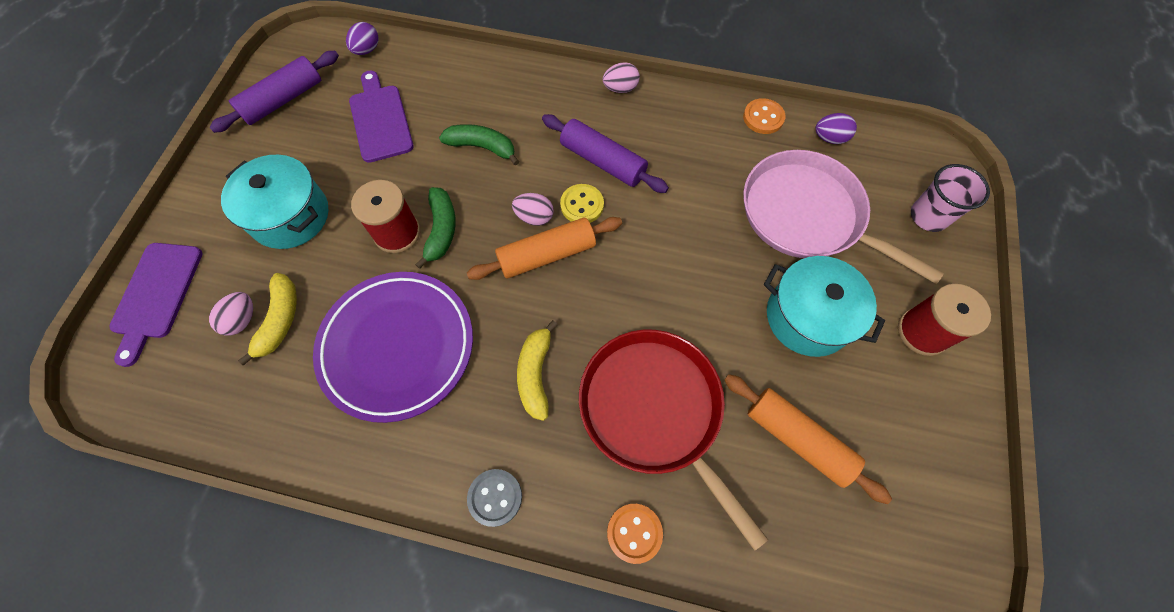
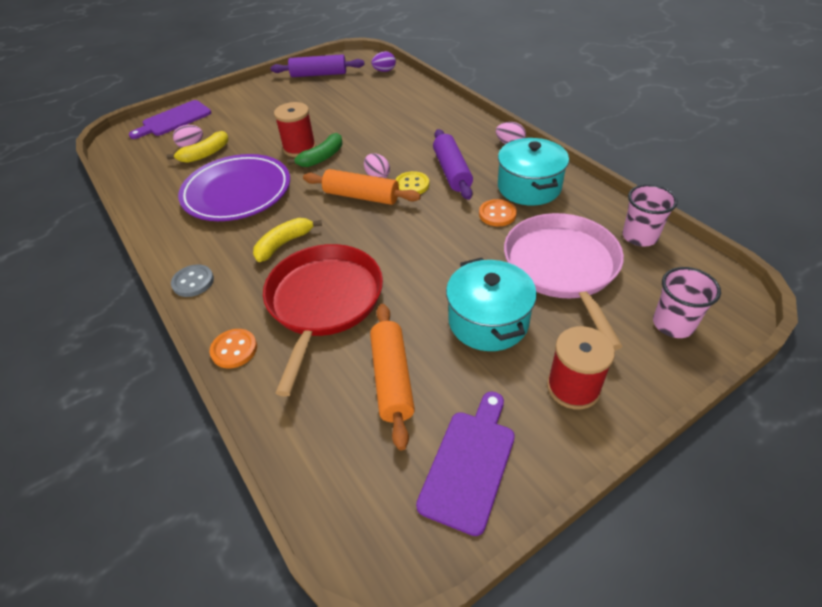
camera: 45 degrees right, 20 degrees down
(290, 216) = (262, 118): turquoise pot -> turquoise pot (529, 187)
(380, 120) = (353, 100): purple cutting board -> purple cutting board (469, 464)
(482, 147) = (390, 134): green banana -> none
(763, 117) = (597, 201): orange button -> orange button (497, 214)
(829, 138) = (639, 236): purple egg -> pink cup

